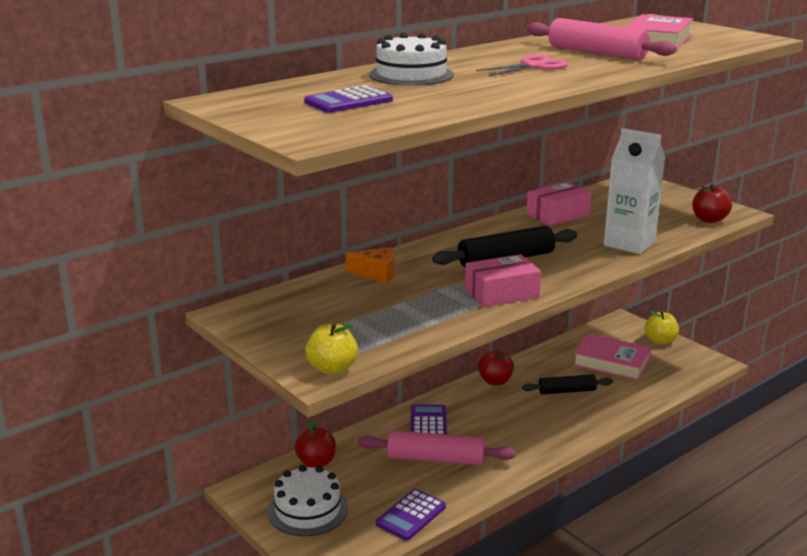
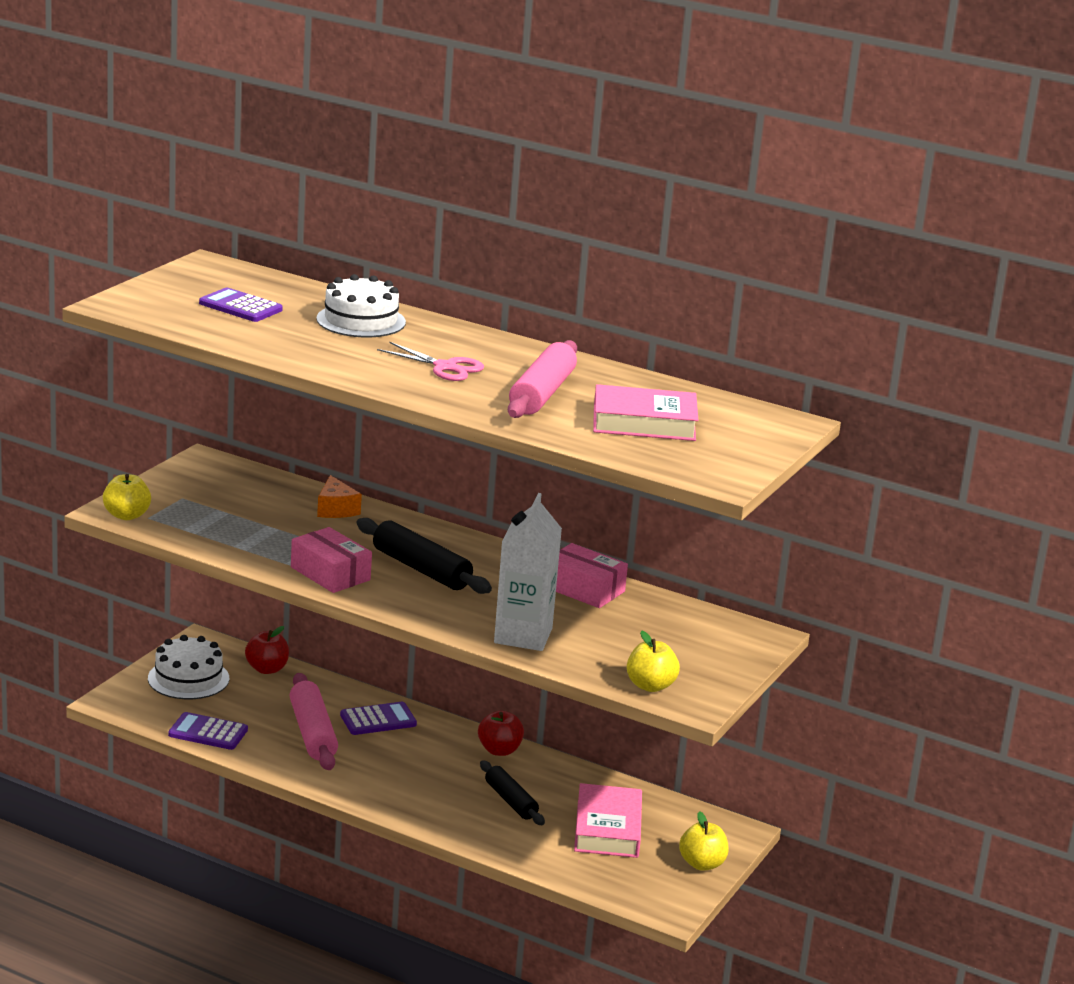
camera: 65 degrees right, 0 degrees up
(709, 220) = (650, 686): red apple -> yellow apple

